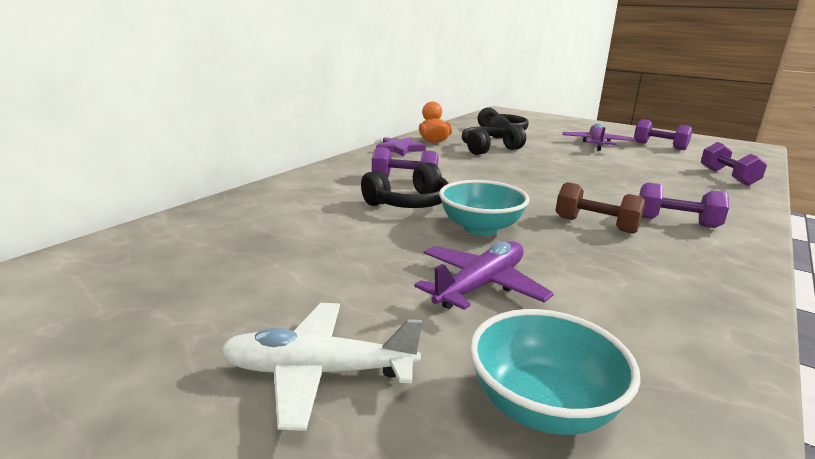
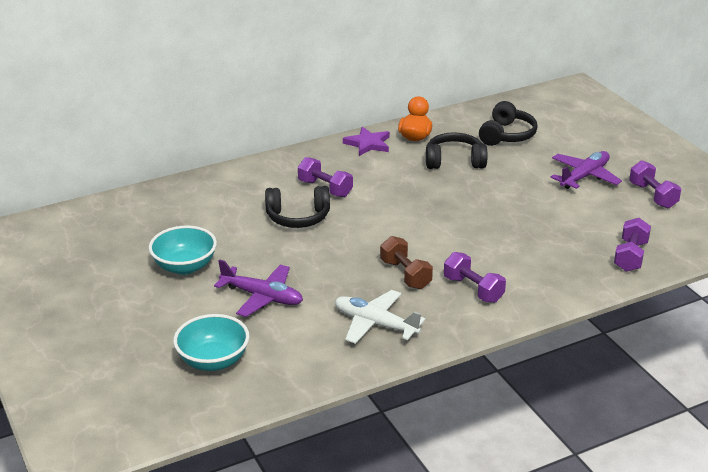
camera: 30 degrees right, 10 degrees up
(318, 372) = (138, 316): white plane -> white plane (375, 324)
(480, 228) = (319, 254): turquoise bowl -> turquoise bowl (185, 266)
(481, 285) = (262, 297): purple plane -> purple plane turned 45 degrees clockwise

